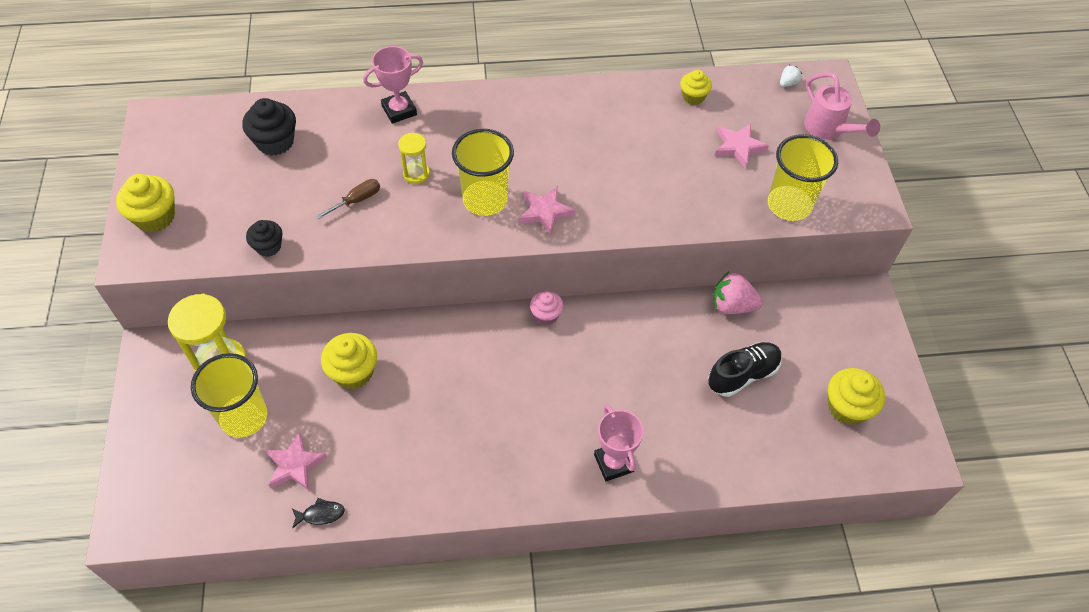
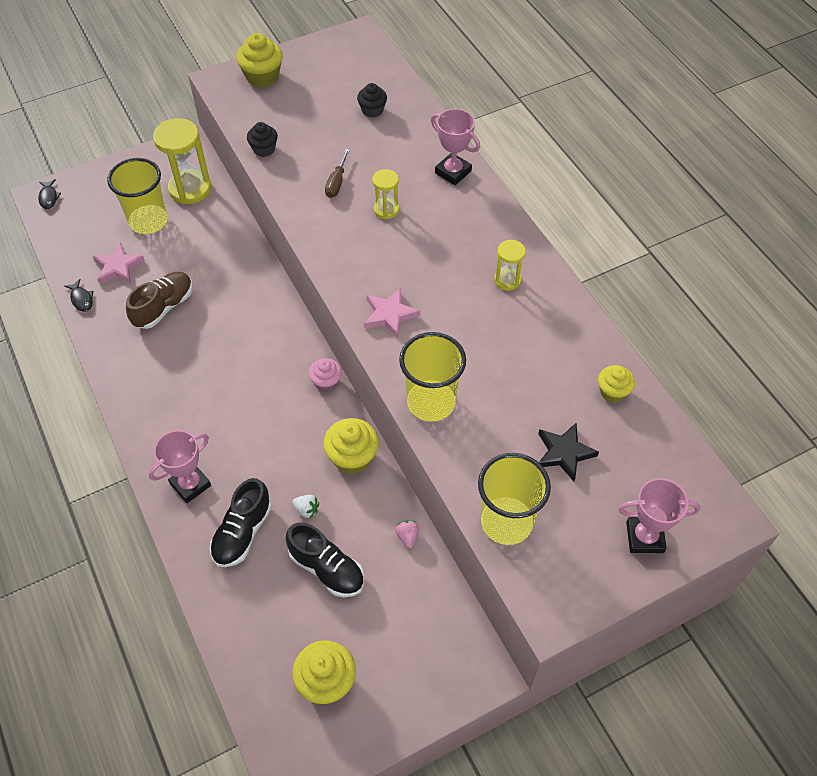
camera: 70 degrees right, 0 degrees up
(134, 518) = (49, 197): none -> black fish
(275, 142) = (372, 110): black cupcake -> black cupcake, size x0.63
(353, 372) = (213, 270): yellow cupcake -> yellow cupcake (352, 457)
(356, 200) = (336, 183): brown screwdriver -> brown screwdriver turned 75 degrees clockwise
(379, 432) = (164, 307): none -> brown shoe
(485, 200) = (381, 267): yellow cup -> yellow cup (431, 402)
(548, 118) = (507, 280): none -> yellow hourglass
(683, 432) = (242, 533): none -> black shoe
(732, 305) = (407, 537): pink strawberry -> pink strawberry, size x0.51
(738, 147) = (564, 453): pink star -> black star
(788, 83) = (693, 478): white strawberry -> white strawberry (306, 510)
(828, 129) = (644, 537): pink watering can -> pink trophy

